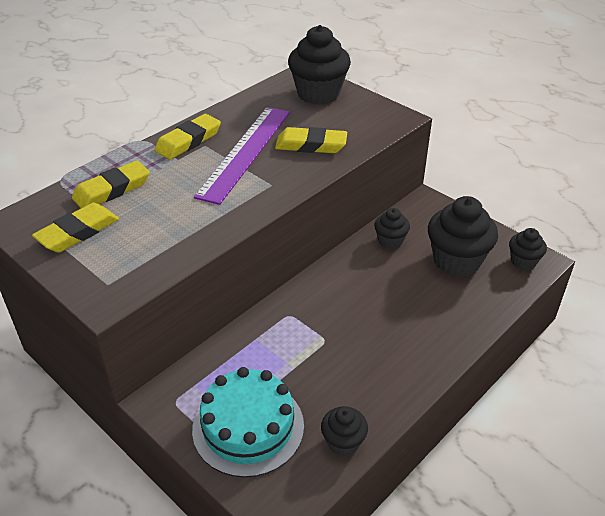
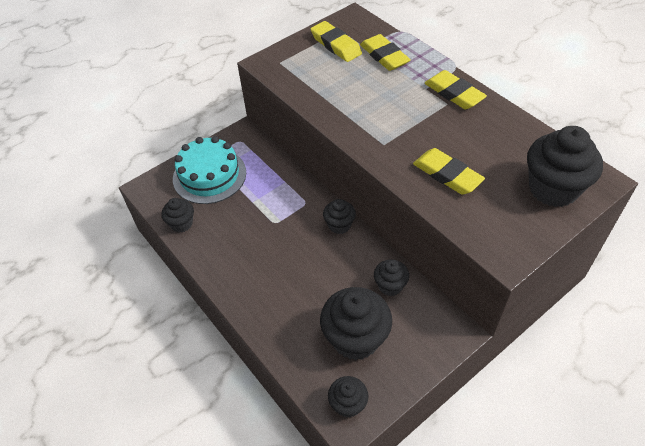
camera: 100 degrees right, 10 degrees up
(245, 152) = (435, 129): purple ruler -> none
(311, 145) = (447, 175): yellow eraser -> yellow eraser turned 60 degrees counterclockwise
(320, 282) = (339, 225): none -> black cupcake

